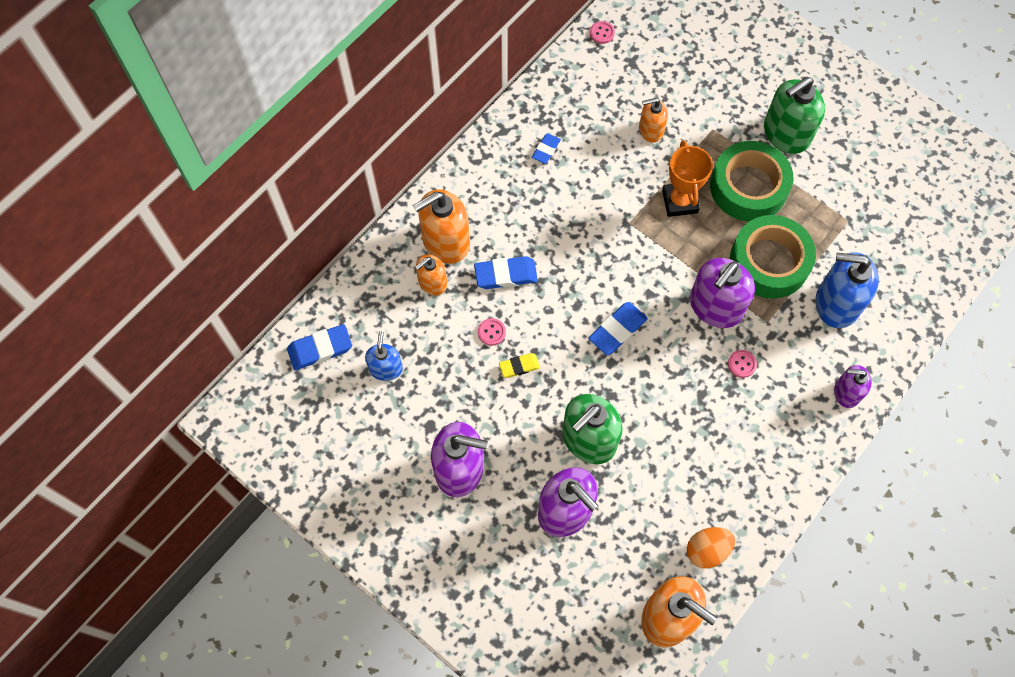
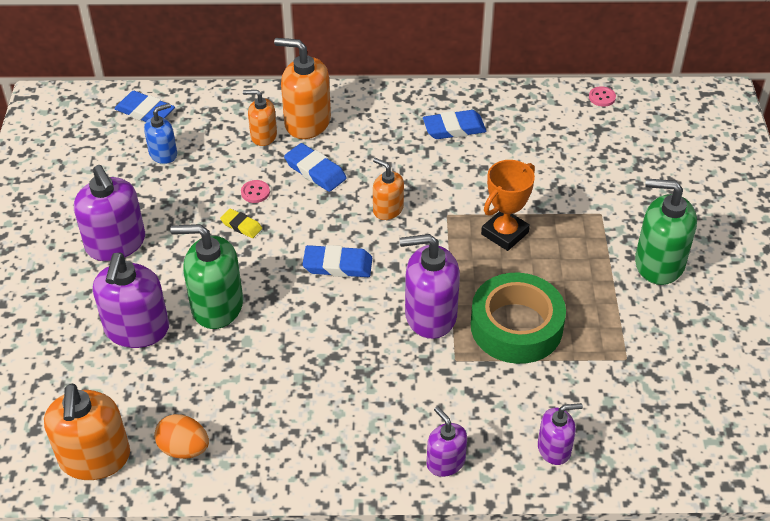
camera: 50 degrees right, 20 degrees down
(546, 150) = (454, 128): blue eraser -> blue eraser, size x1.61
(650, 130) = (550, 177): orange soap dispenser -> orange soap dispenser (388, 209)
(742, 364) = (393, 366): pink button -> none
(748, 187) = (574, 269): green tape -> none
(836, 303) = (530, 400): blue soap dispenser -> none
(885, 321) = (554, 449): none -> purple soap dispenser

